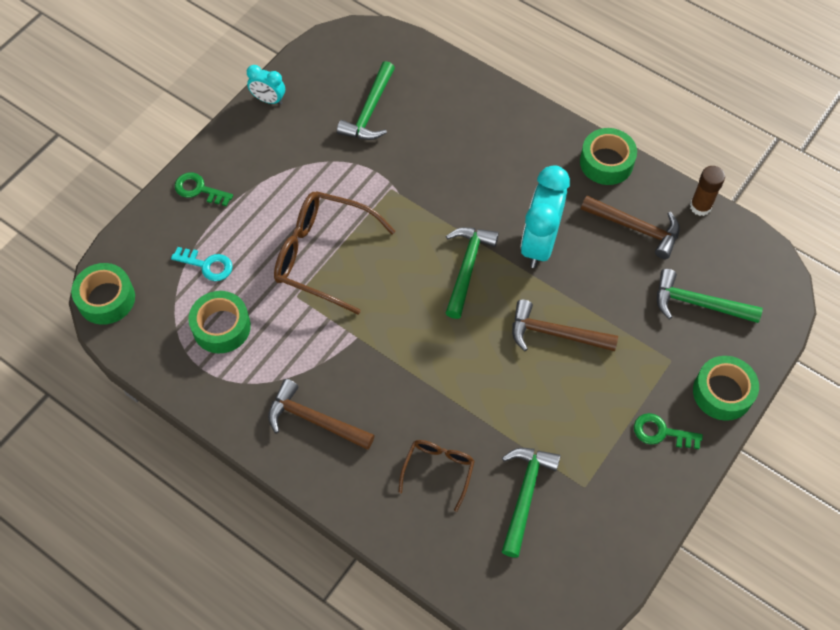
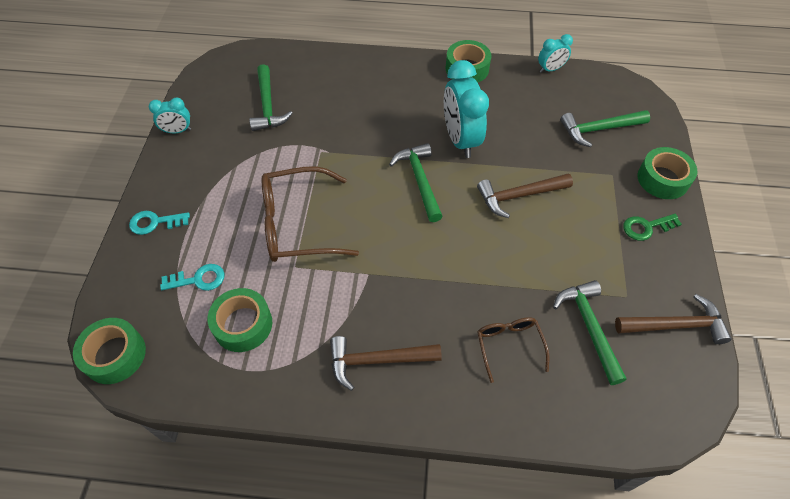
camera: 30 degrees left, 5 degrees down
(199, 189) = (155, 222): green key -> turquoise key
(636, 228) = (519, 101): brown hammer -> brown hammer (675, 325)
(700, 206) = (550, 69): brown glue stick -> turquoise clock

